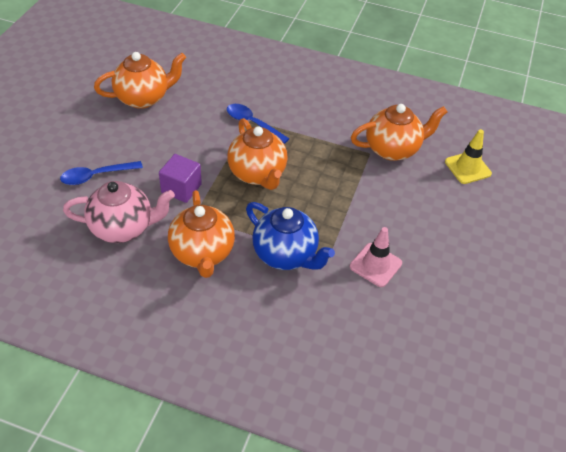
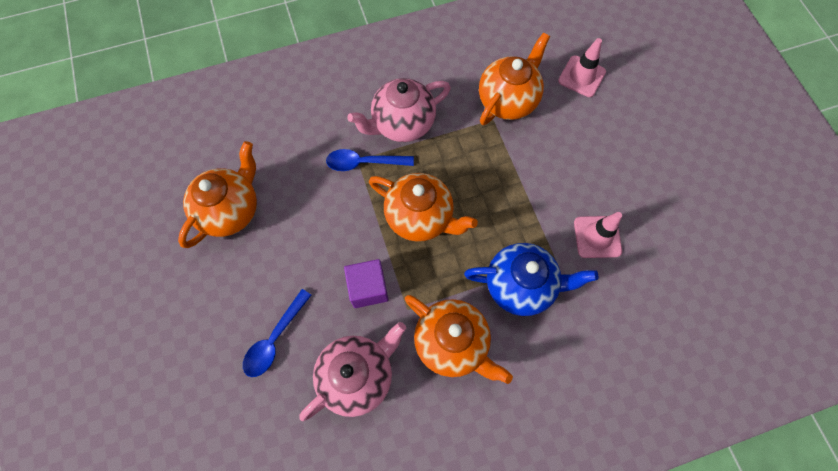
camera: 35 degrees left, 20 degrees up
(301, 119) = (402, 124): none -> pink teapot
(467, 168) = (581, 76): yellow traffic cone -> pink traffic cone

